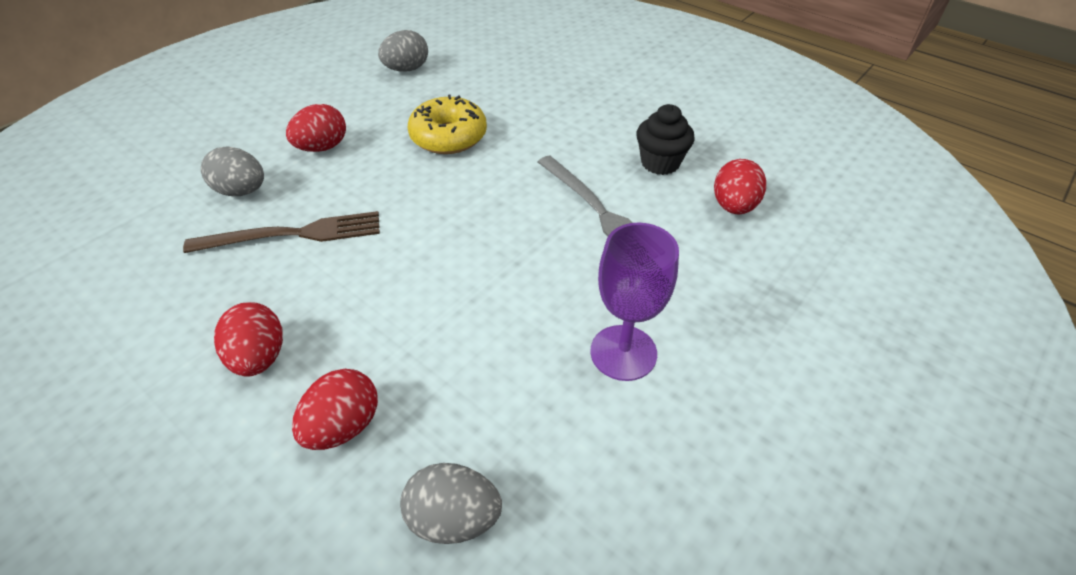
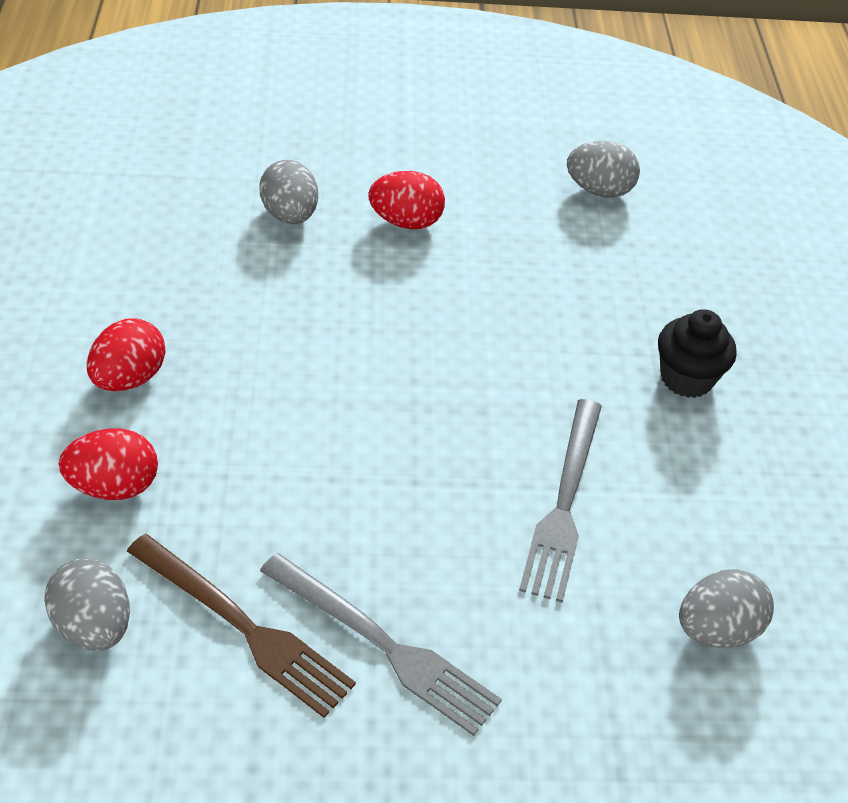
camera: 45 degrees right, 0 degrees up
(293, 234) = (277, 291): brown fork -> brown fork (243, 627)
(448, 137) = (533, 301): yellow donut -> none
(623, 352) = (383, 645): purple goblet -> grey fork
(660, 163) = (712, 513): black cupcake -> black cupcake (686, 378)
(733, 206) = (716, 629): red egg -> grey egg

